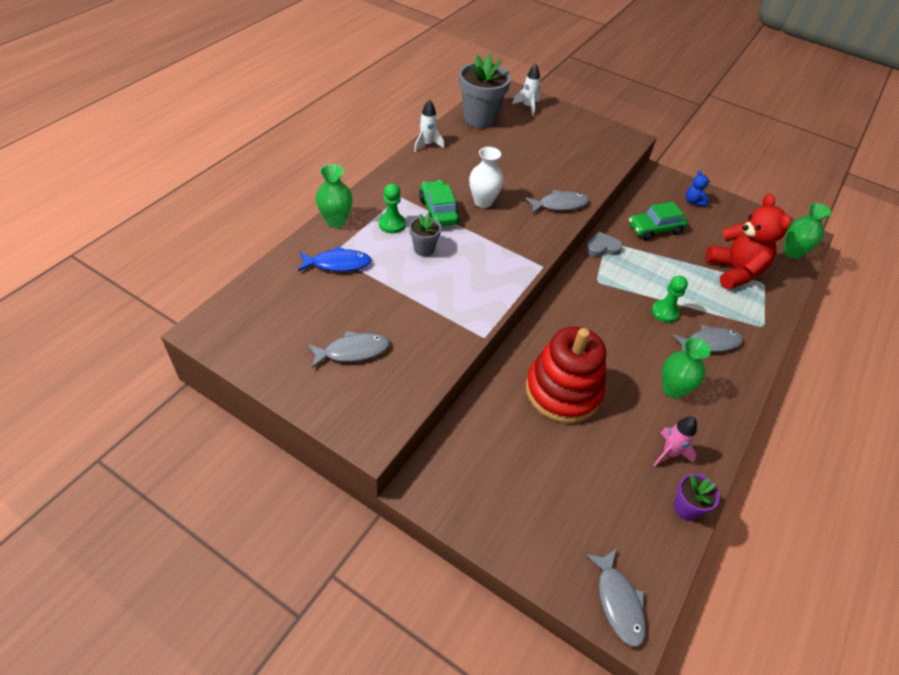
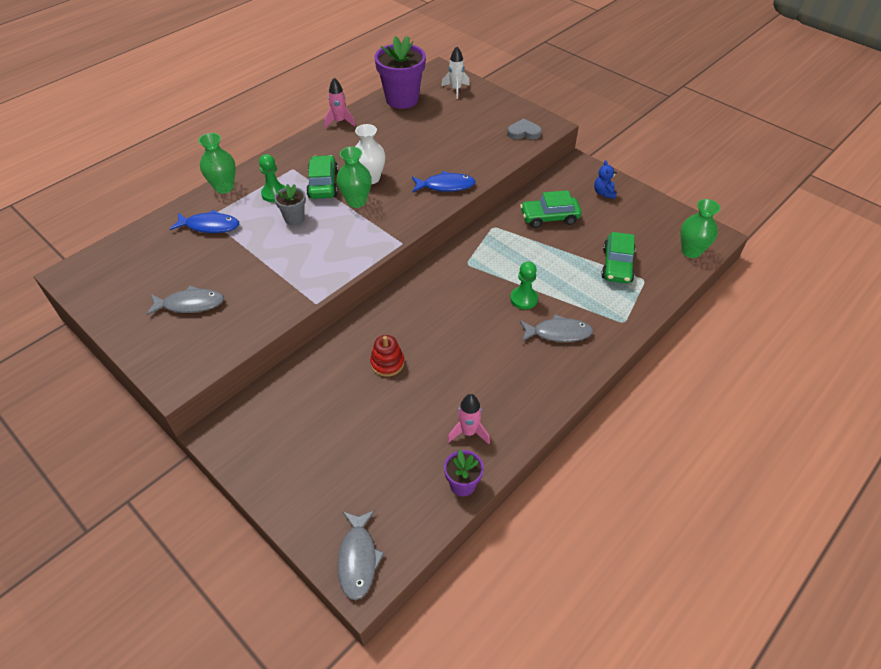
camera: 15 degrees right, 0 degrees up
(427, 144) = (339, 122): white rocket -> pink rocket
(479, 119) = (402, 99): grey flower pot -> purple flower pot
(560, 204) = (445, 186): grey fish -> blue fish
(563, 391) = (387, 363): red stacking toy -> red stacking toy, size x0.45
(602, 247) = (486, 231): grey heart -> grey heart (524, 132)
(673, 389) = (499, 373): green vase -> green vase (356, 201)
(734, 271) = (617, 265): red teddy bear -> green car

